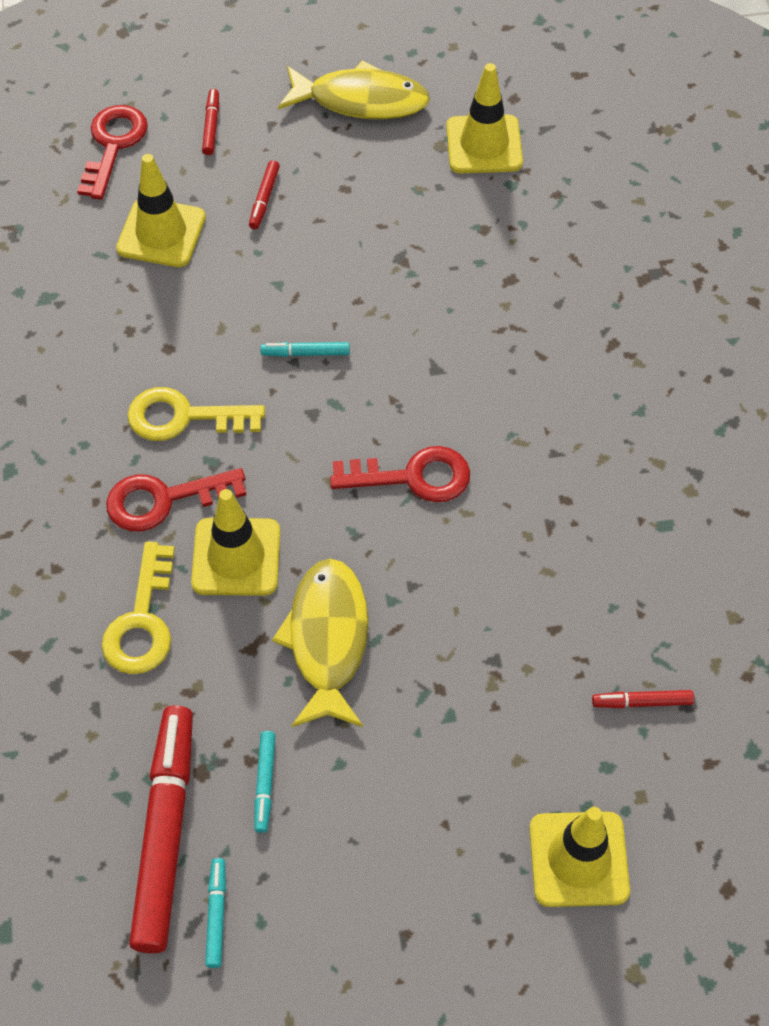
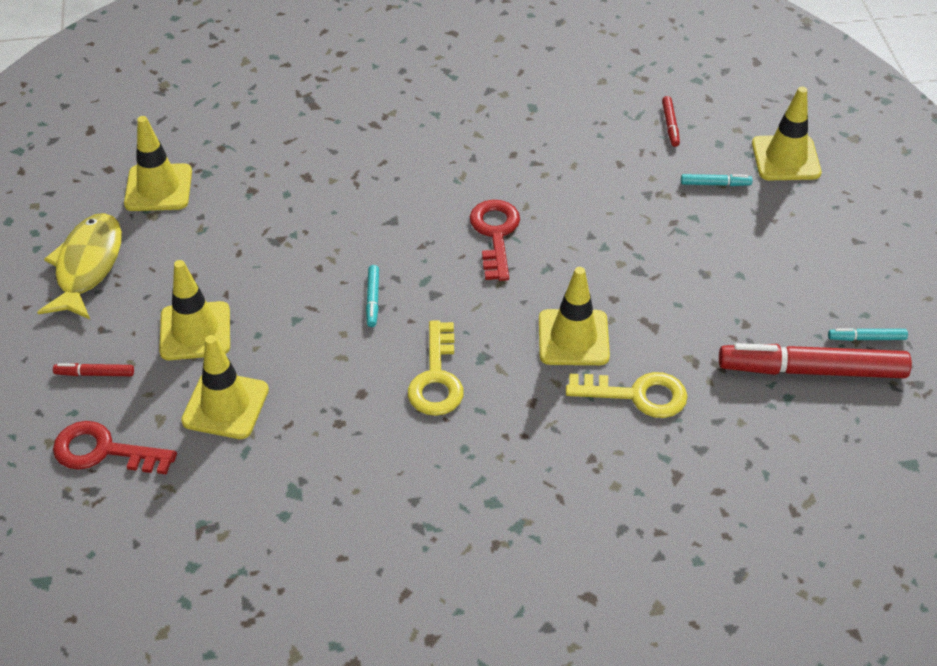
camera: 90 degrees left, 10 degrees down
(164, 499) = (521, 387): red key -> none
(264, 199) = (195, 331): red marker -> yellow traffic cone
(265, 784) = (762, 315): turquoise marker -> turquoise marker (715, 184)
(327, 640) = (641, 282): yellow fish -> none

